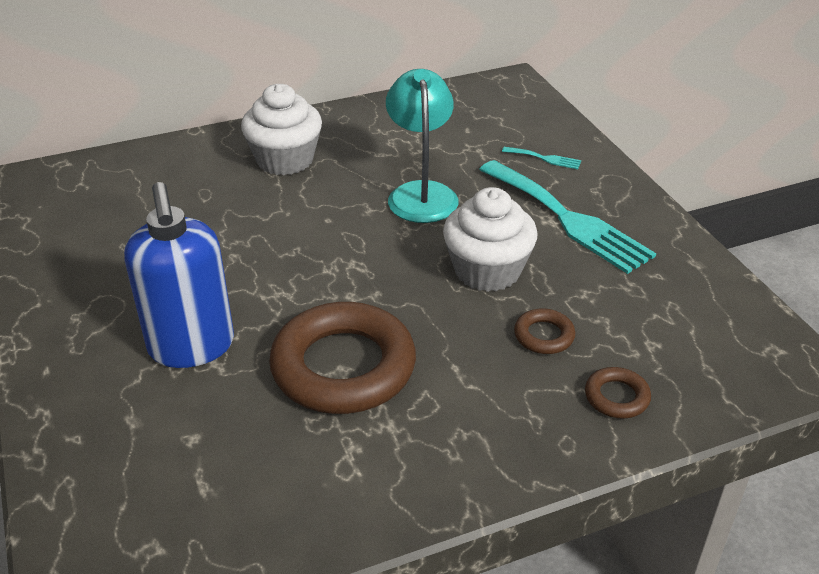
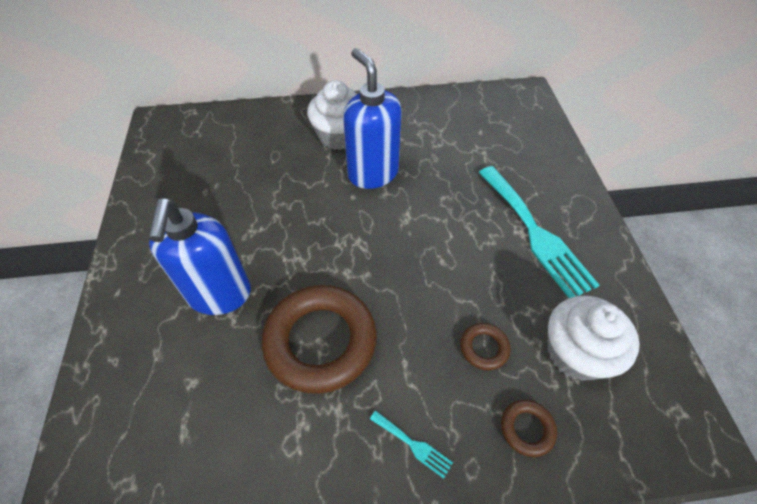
camera: 15 degrees right, 15 degrees up
(344, 192) = (372, 173): none -> blue soap dispenser
(421, 193) = (428, 185): turquoise lamp -> none
(487, 271) = (457, 271): white cupcake -> white cupcake (576, 353)
(545, 158) = (533, 170): turquoise fork -> turquoise fork (413, 445)

